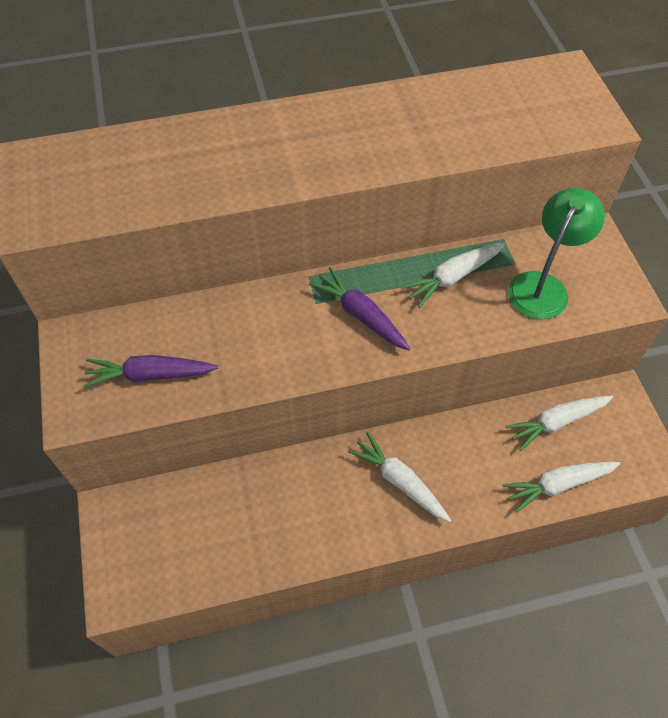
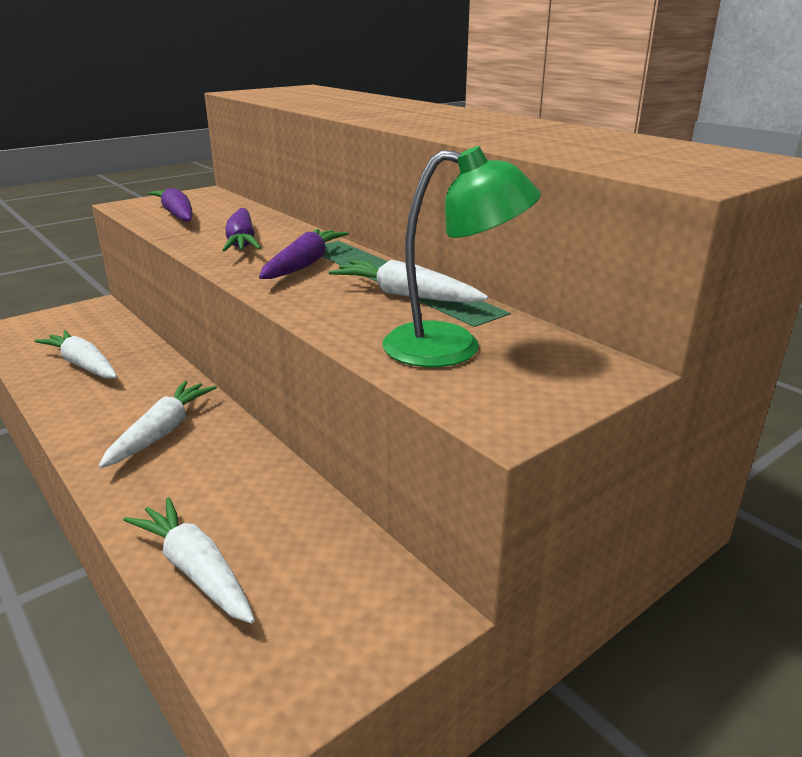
camera: 65 degrees right, 30 degrees down
(276, 341) = (242, 242): none -> purple carrot
(556, 422) = (316, 545): white carrot -> white carrot (83, 365)

